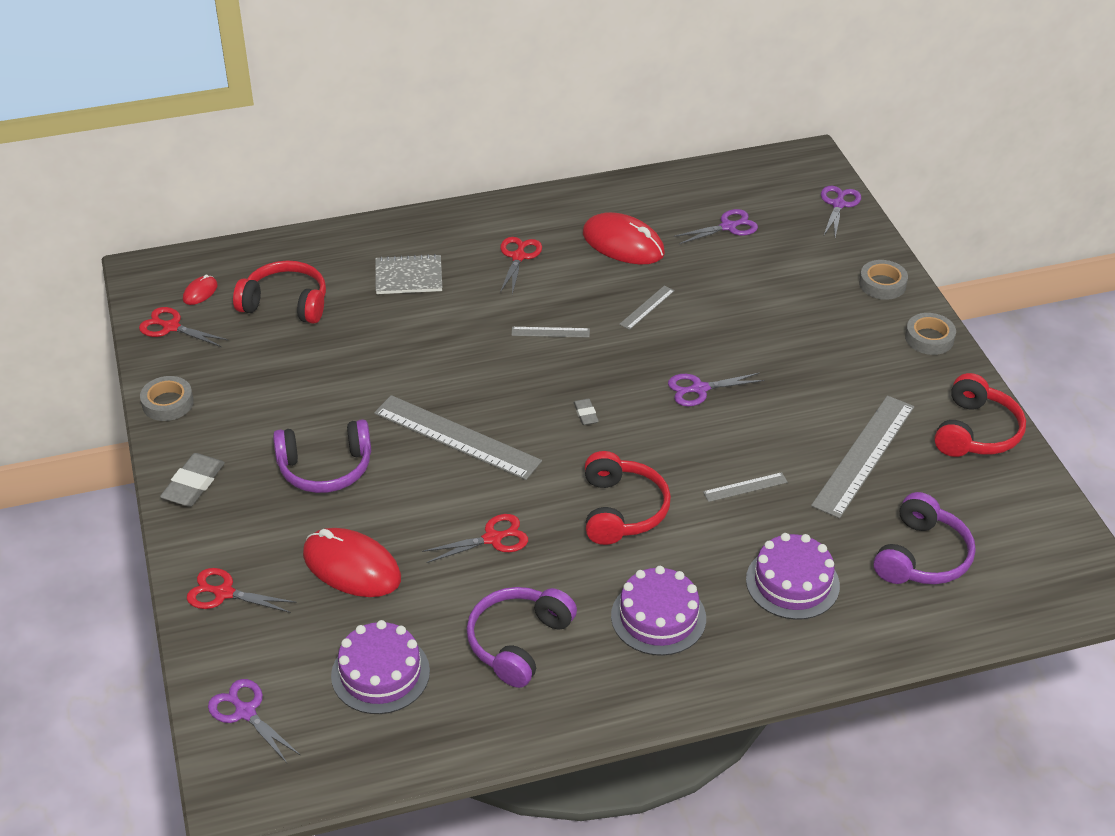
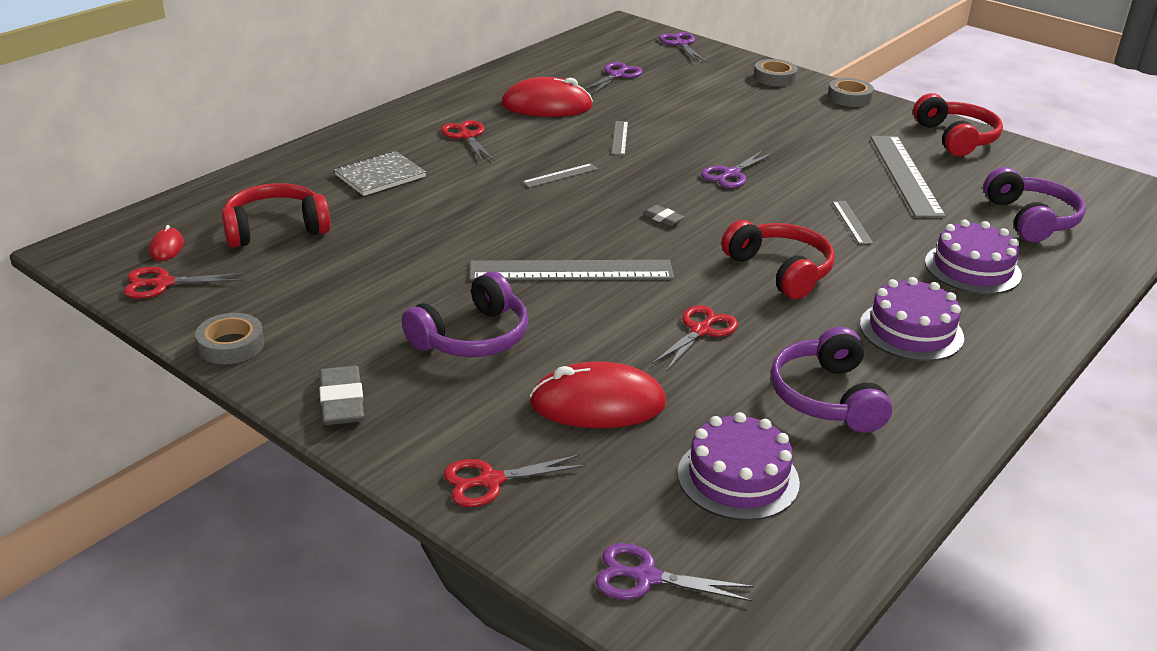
camera: 35 degrees left, 10 degrees down
(745, 487) = (852, 222): grey ruler -> grey ruler turned 45 degrees counterclockwise

